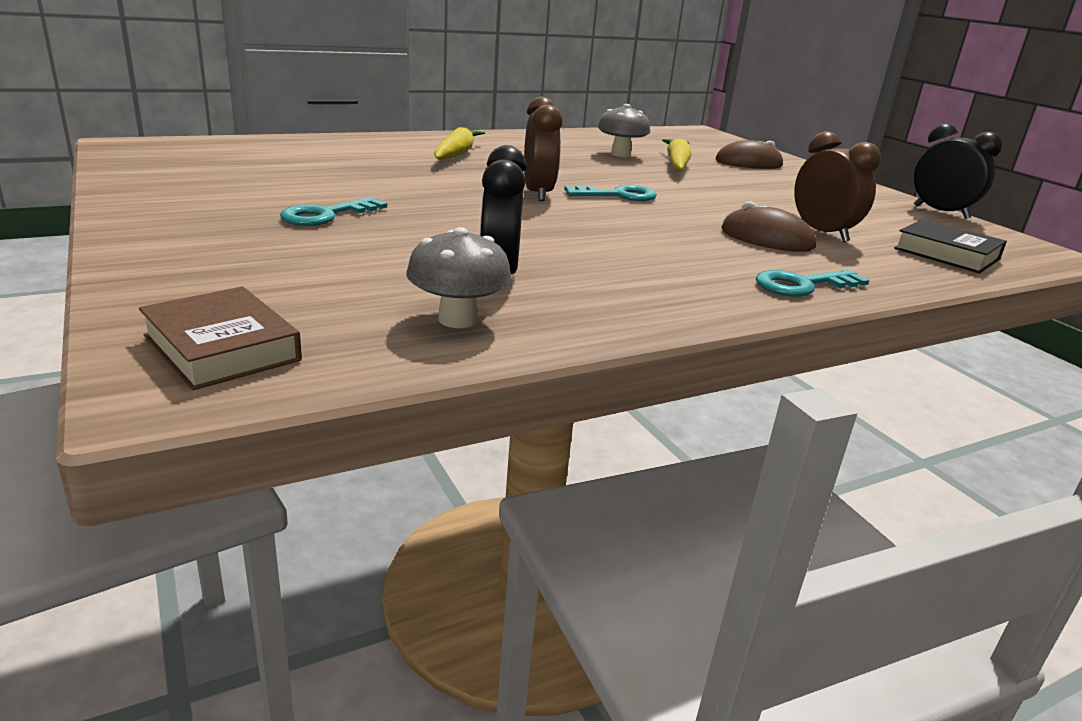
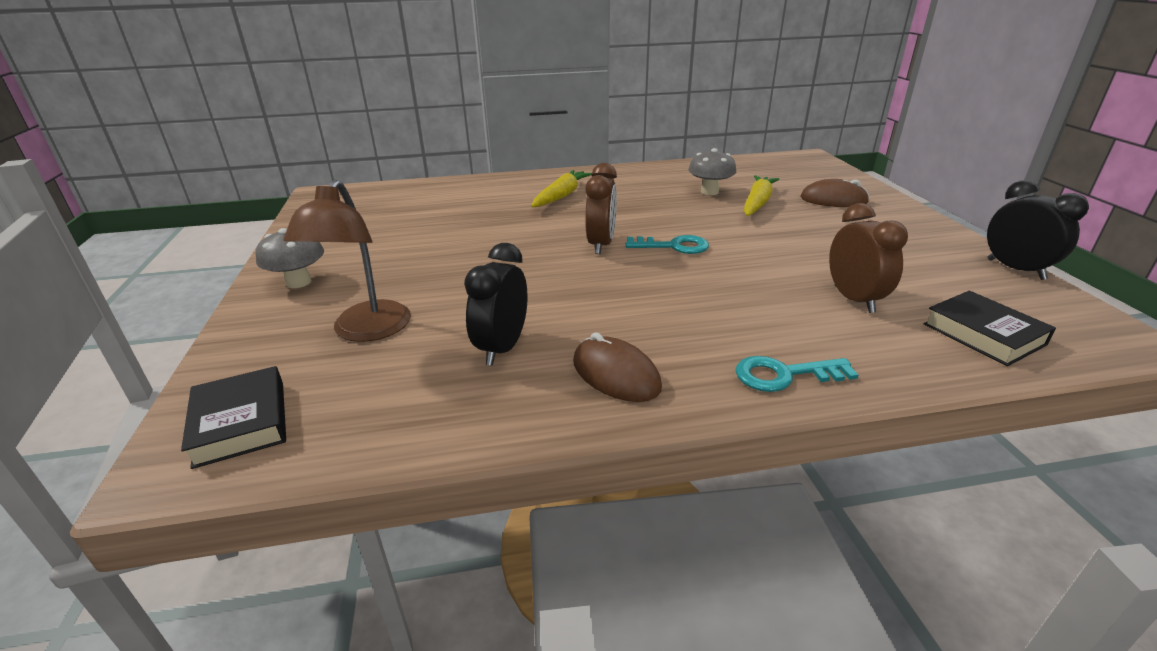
camera: 20 degrees right, 5 degrees up
(221, 348) = (241, 422): brown book -> black book
(316, 266) = (366, 331): none -> brown lamp
(326, 215) = (411, 271): turquoise key -> none
(457, 319) = (433, 402): grey mushroom -> grey mushroom (299, 282)
(767, 239) = (787, 306): brown mouse -> brown mouse (616, 374)

